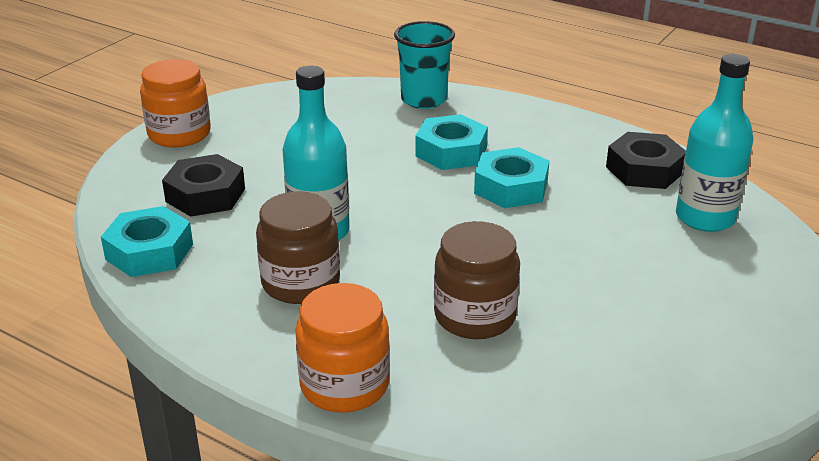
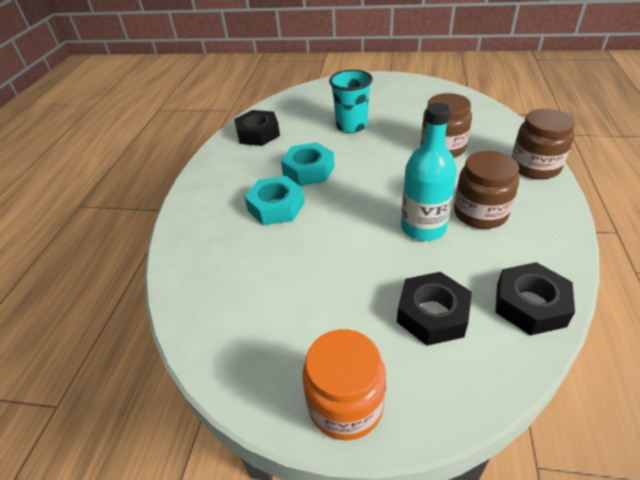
camera: 110 degrees left, 10 degrees up
(149, 252) = (530, 304): turquoise nut -> black nut
(344, 385) = (535, 167): orange jar -> brown jar
(423, 100) = (193, 248): turquoise cup -> turquoise cup (351, 126)
(705, 218) = (298, 110): turquoise bottle -> none

